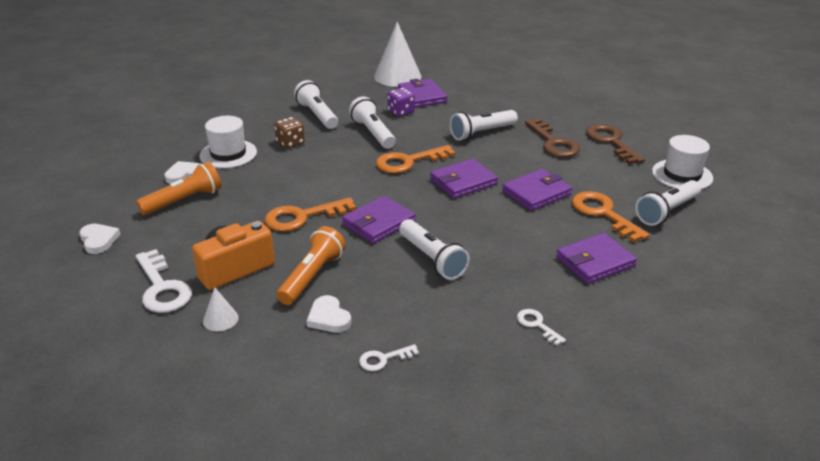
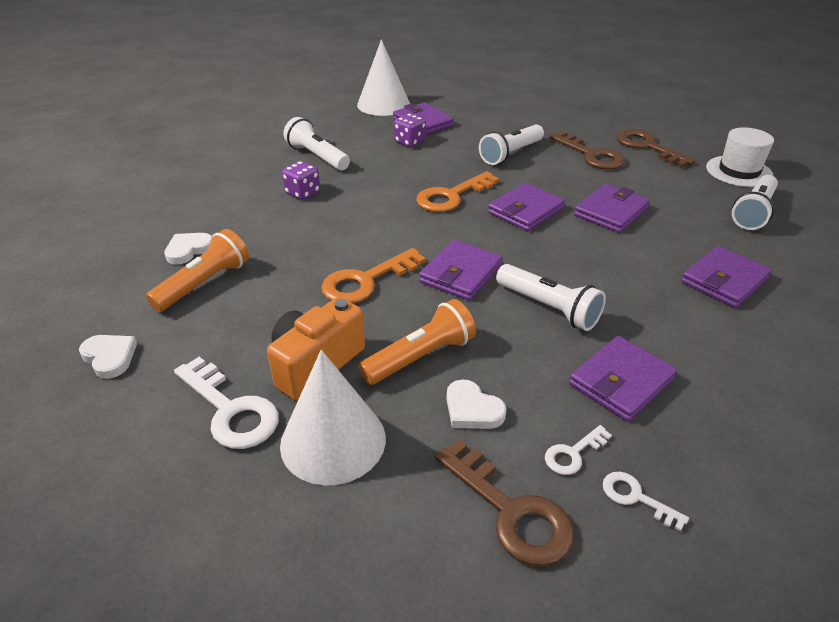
camera: 15 degrees left, 5 degrees up
(220, 319) = (333, 440): white cone -> white cone, size x2.20
(228, 154) = (233, 216): white hat -> none
(290, 143) = (302, 193): brown dice -> purple dice
(312, 277) = (420, 357): orange flashlight -> orange flashlight turned 45 degrees clockwise
(316, 384) = (510, 511): none -> brown key
(373, 133) = (393, 169): white flashlight -> none
(453, 320) = (621, 382): none -> purple wallet
(537, 325) = (717, 369): white key -> white key (636, 498)
(603, 214) = (694, 224): orange key -> none

